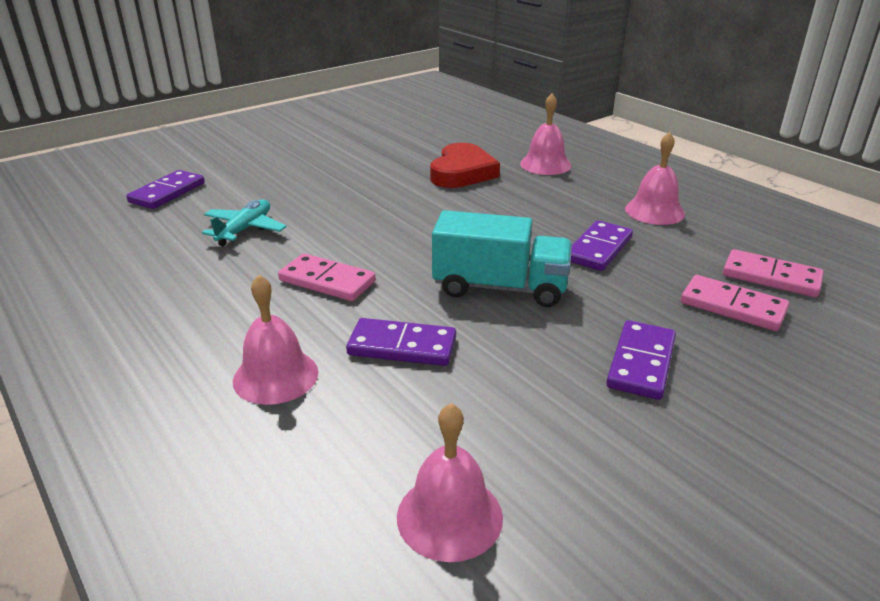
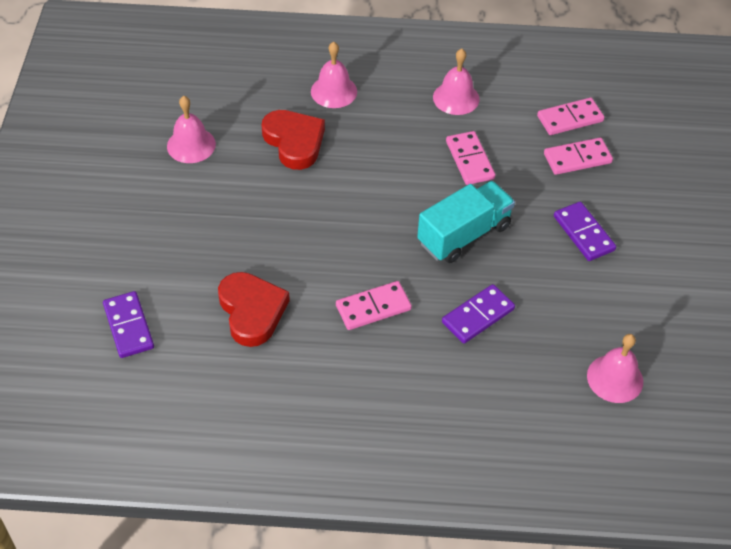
camera: 50 degrees left, 20 degrees up
(245, 229) = (252, 311): turquoise plane -> red heart
(275, 376) = (452, 385): pink bell -> pink bell (191, 145)
(598, 249) = (470, 160): purple domino -> pink domino

